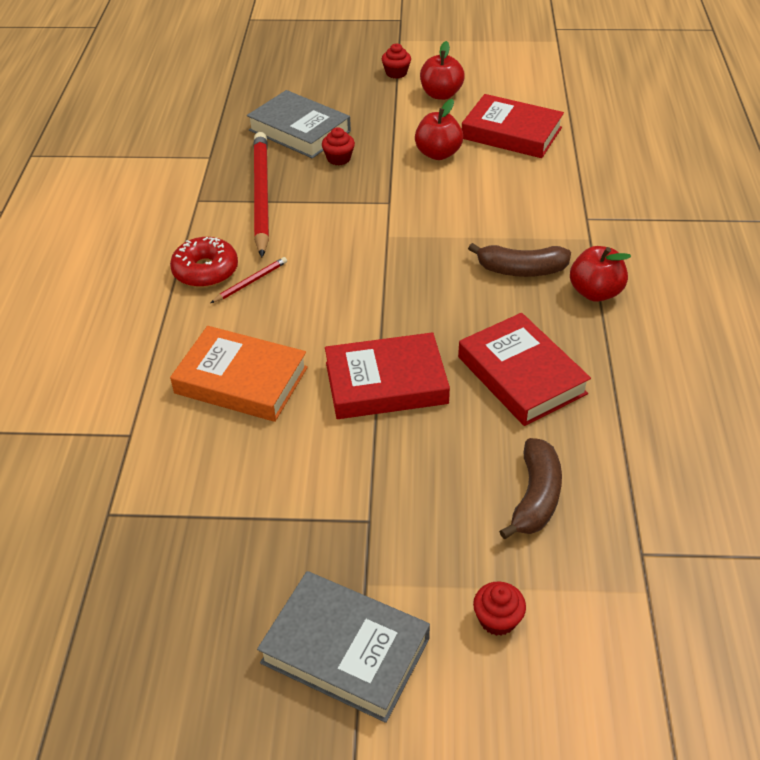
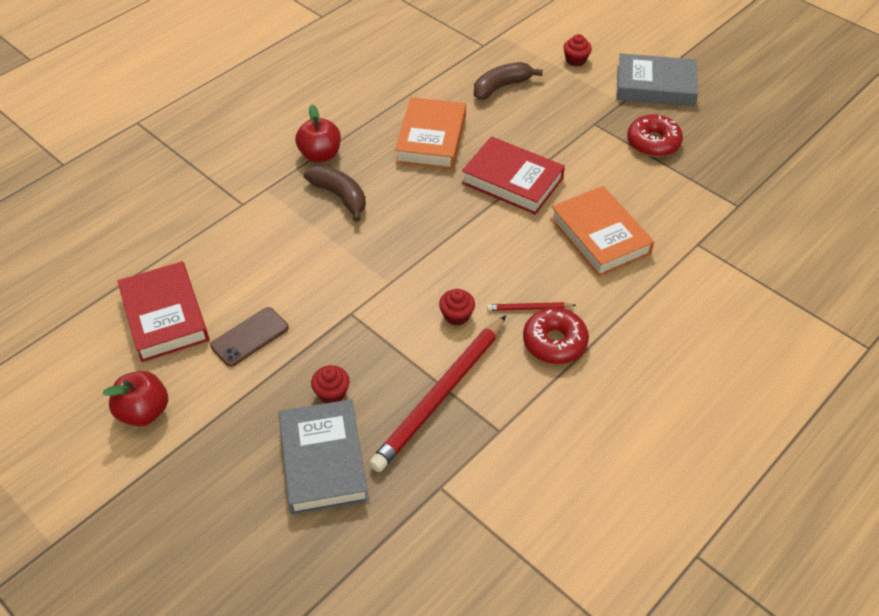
camera: 140 degrees left, 5 degrees up
(272, 540) = (653, 142): none -> red donut
(345, 650) = (655, 86): grey book -> grey book turned 60 degrees counterclockwise
(396, 73) = (134, 482): red cupcake -> red cupcake (456, 315)
(438, 154) = (249, 337): red apple -> brown phone
(521, 375) = (431, 139): red book -> orange book

